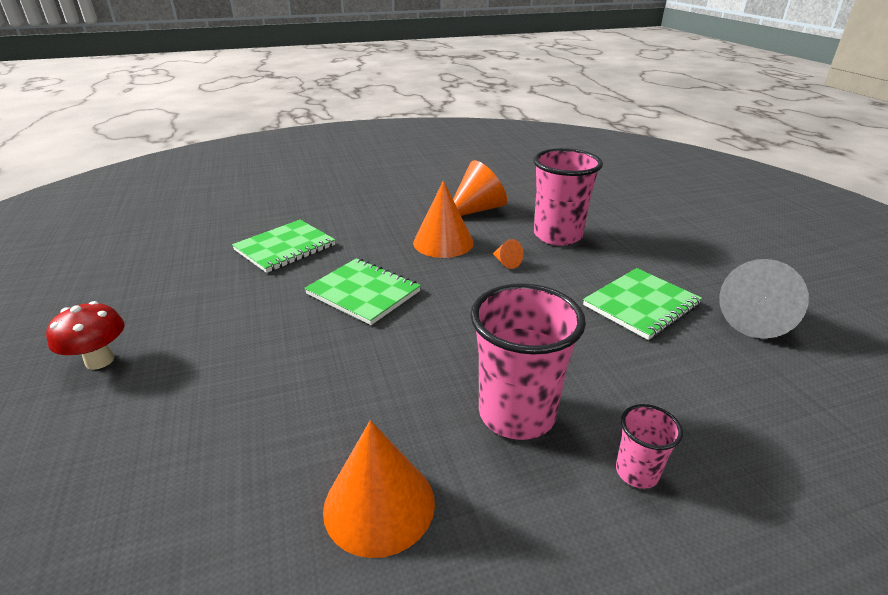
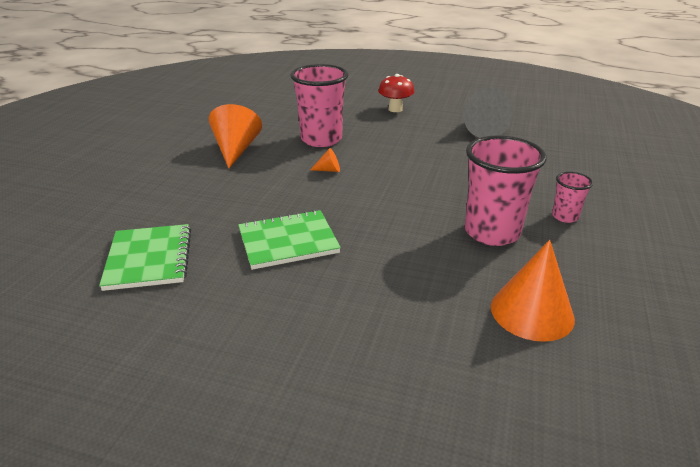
camera: 55 degrees left, 0 degrees up
(100, 360) = (204, 436): red mushroom -> red mushroom (395, 109)
(443, 242) = (264, 182): orange cone -> none
(641, 305) = (432, 151): green notebook -> none

